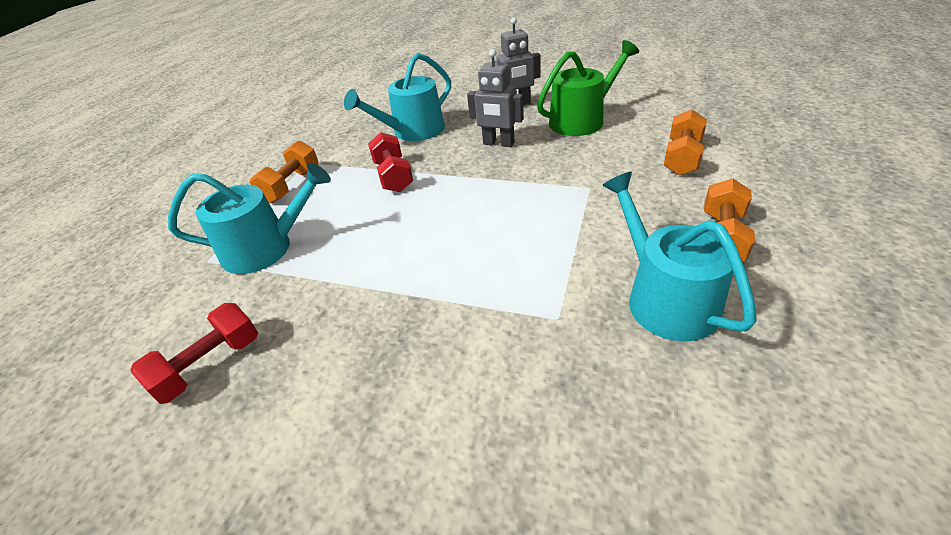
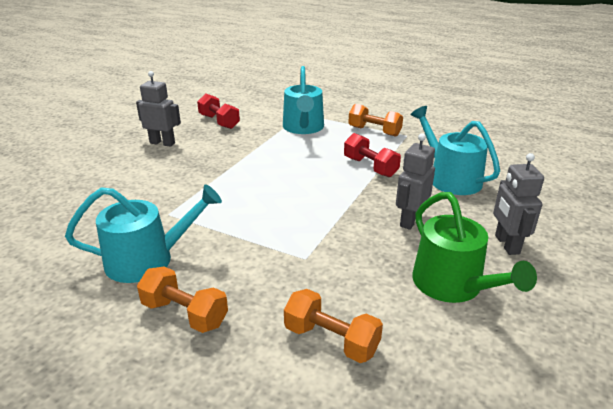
camera: 95 degrees right, 10 degrees down
(304, 430) = (162, 143): none -> grey robot
(393, 176) = (370, 167): red dumbbell -> red dumbbell turned 60 degrees clockwise

